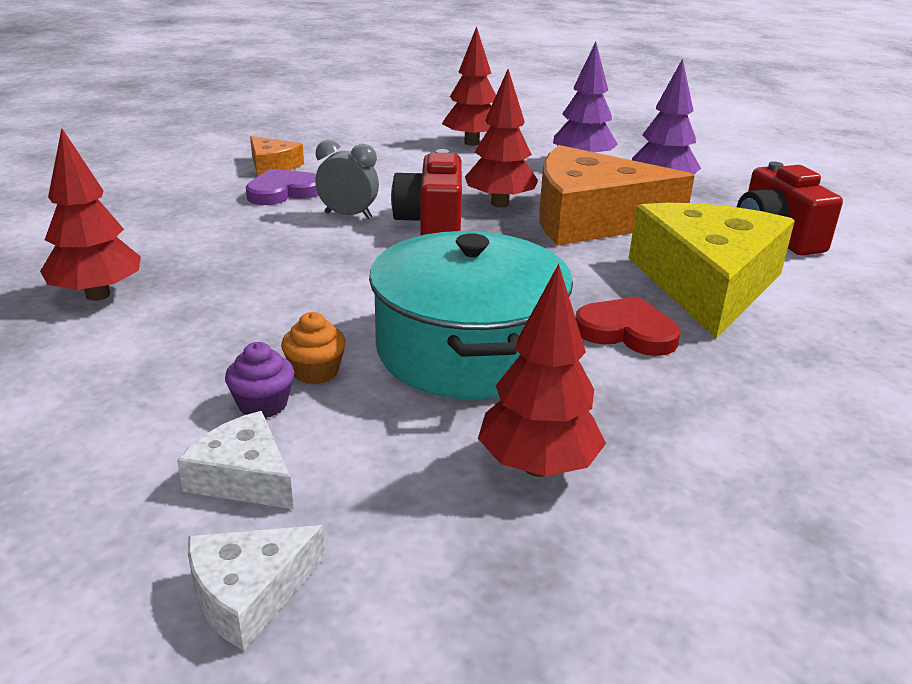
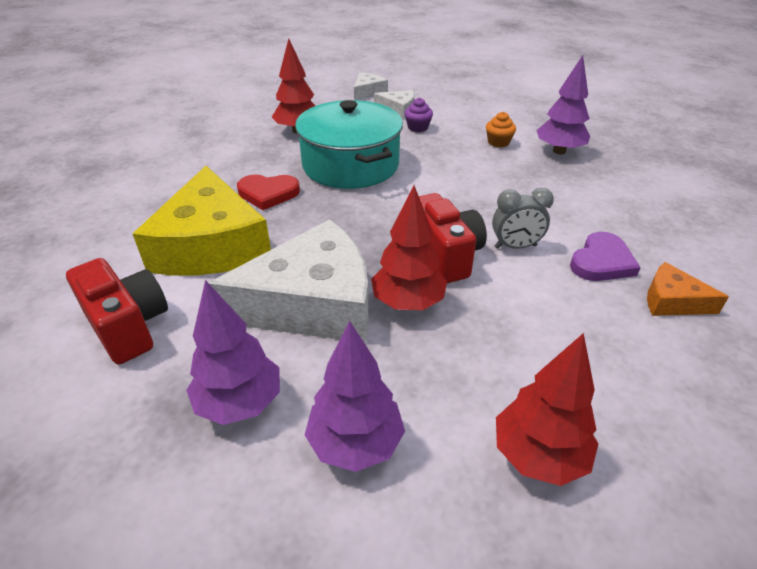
camera: 160 degrees right, 10 degrees up
(97, 295) = (559, 151): red tree -> purple tree
(315, 372) = (411, 142): orange cupcake -> orange cupcake (498, 142)
(591, 219) = (313, 303): orange cheese -> white cheese

